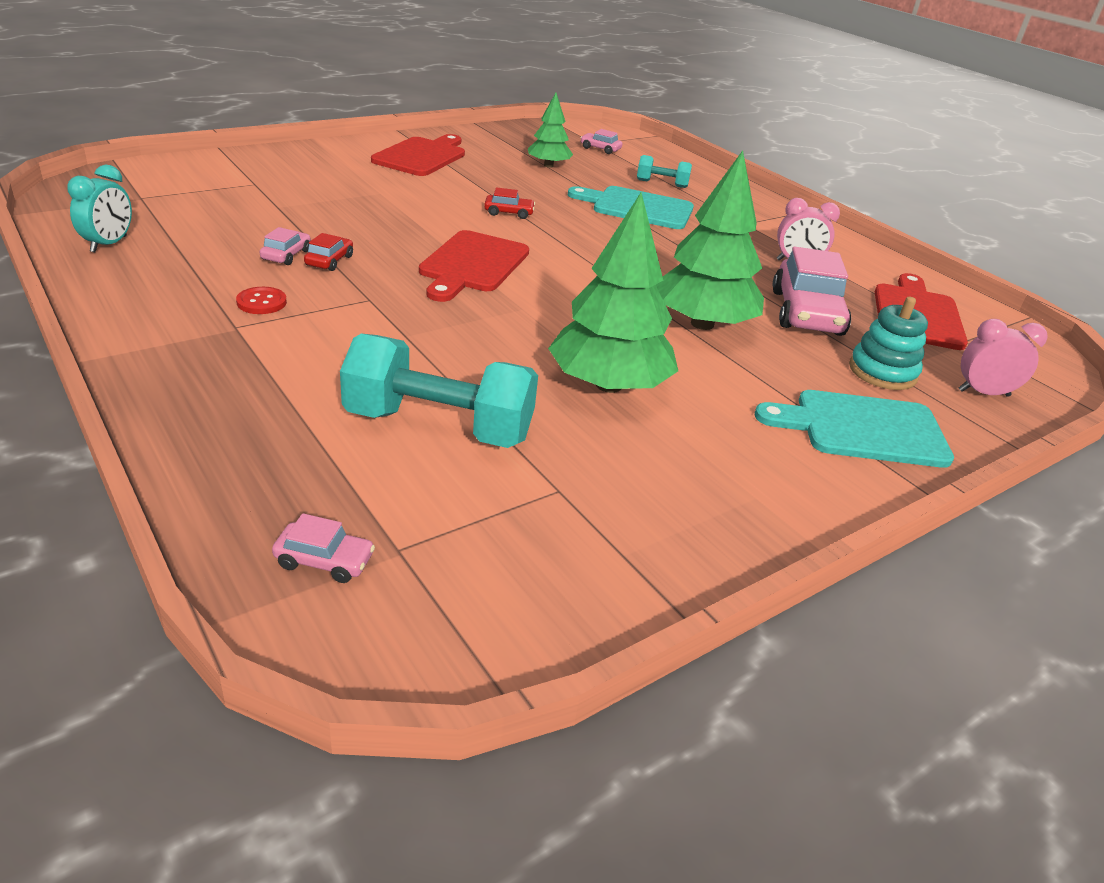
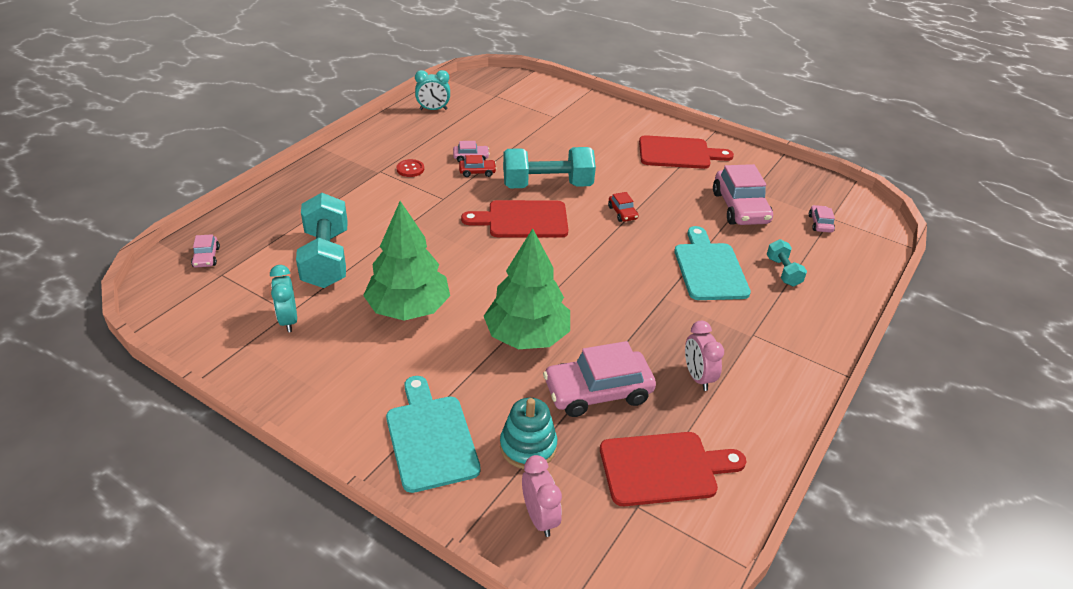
camera: 70 degrees right, 5 degrees up
(411, 231) = (547, 185): none -> turquoise dumbbell
(548, 165) = (740, 208): green tree -> pink car
(580, 494) = (288, 320): none -> turquoise clock

